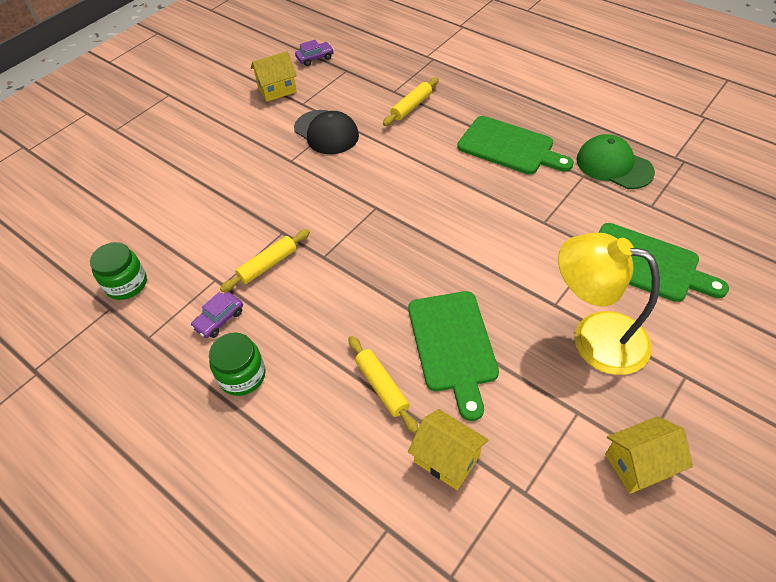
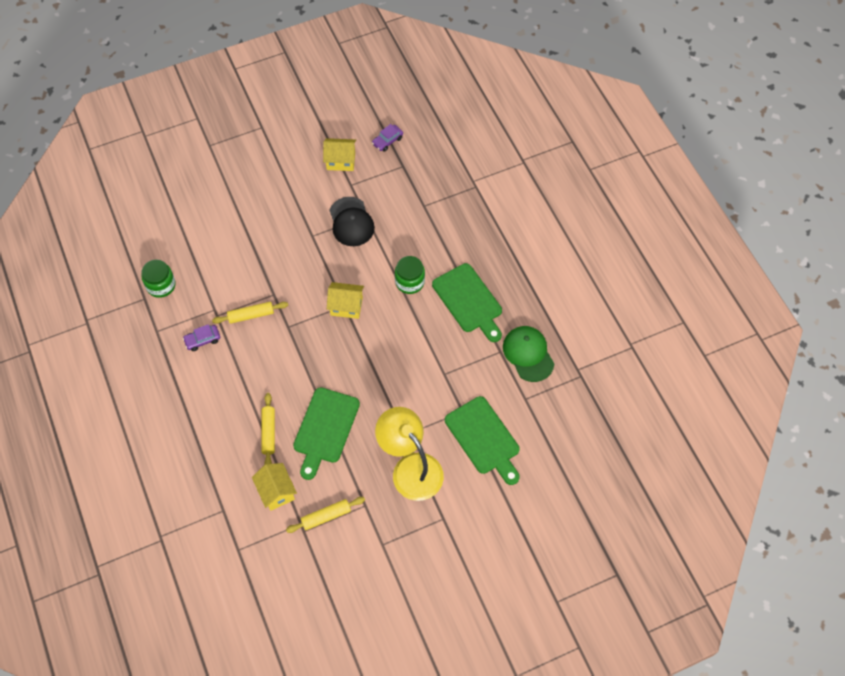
camera: 25 degrees right, 10 degrees up
(242, 375) = (196, 384): green jar -> green jar (409, 282)
(315, 58) = (387, 141): purple car -> purple car turned 135 degrees clockwise
(411, 107) = (426, 228): yellow rolling pin -> yellow rolling pin (326, 516)
(639, 464) = (374, 550): yellow house -> yellow house (346, 306)

